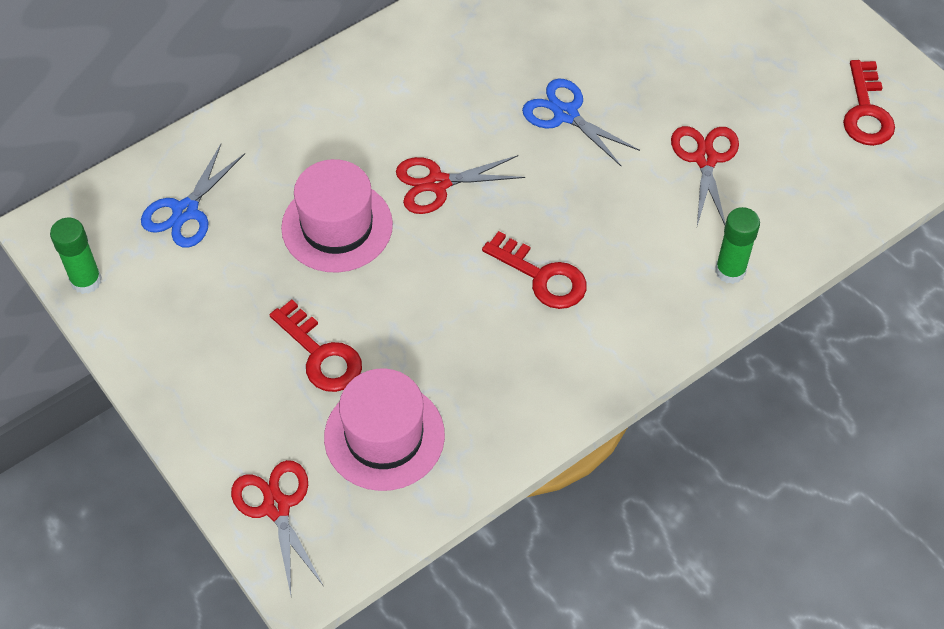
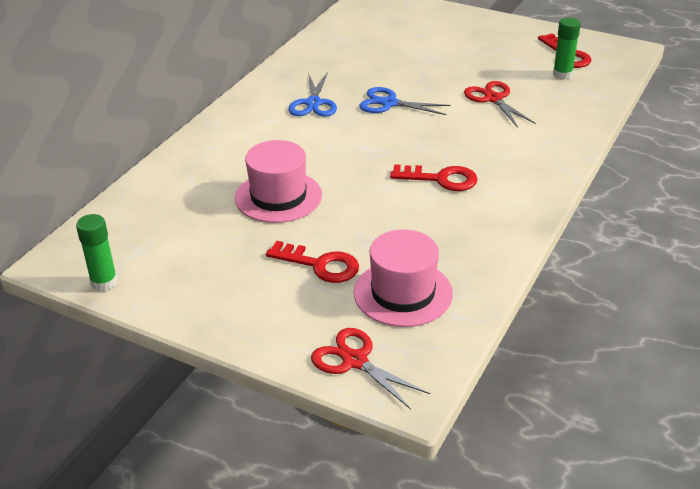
camera: 25 degrees left, 20 degrees down
(186, 211) = (158, 222): blue scissors -> blue scissors (313, 103)
(438, 183) = (332, 156): red scissors -> none
(730, 271) = (555, 141): green glue stick -> green glue stick (562, 74)

